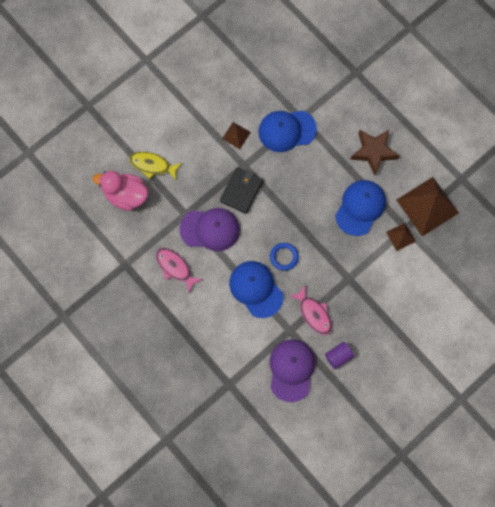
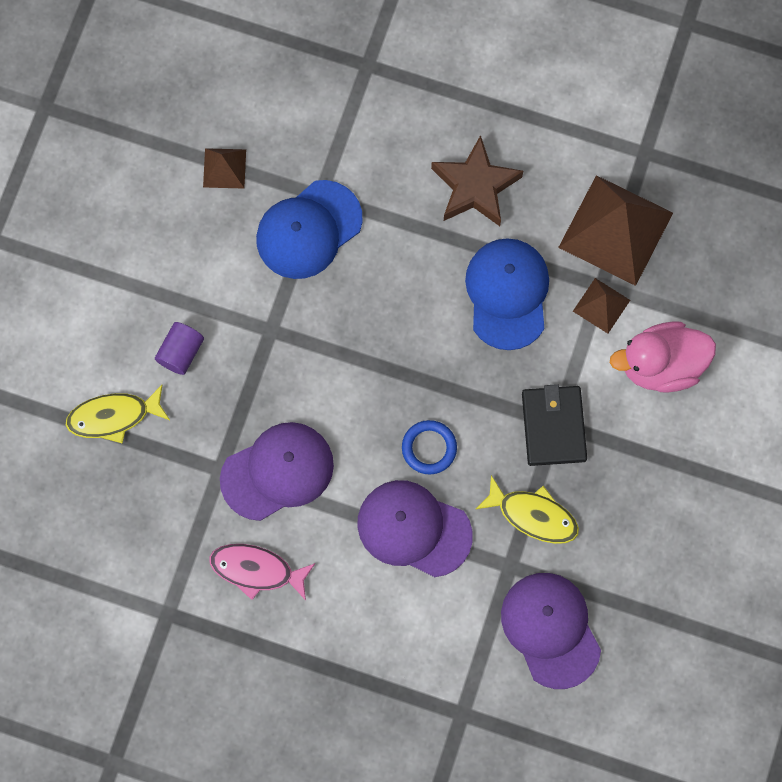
camera: 30 degrees left, 0 degrees up
(126, 195) = (99, 494): pink duck -> pink duck (661, 365)
(236, 135) = (227, 285): brown pyramid -> brown pyramid (224, 168)
(241, 191) = (292, 376): black wallet -> black wallet (553, 426)
(256, 289) = (414, 529): blue cap -> purple cap
(314, 313) = (533, 515): pink fish -> yellow fish
(338, 356) = (614, 563): purple cylinder -> purple cylinder (181, 352)

